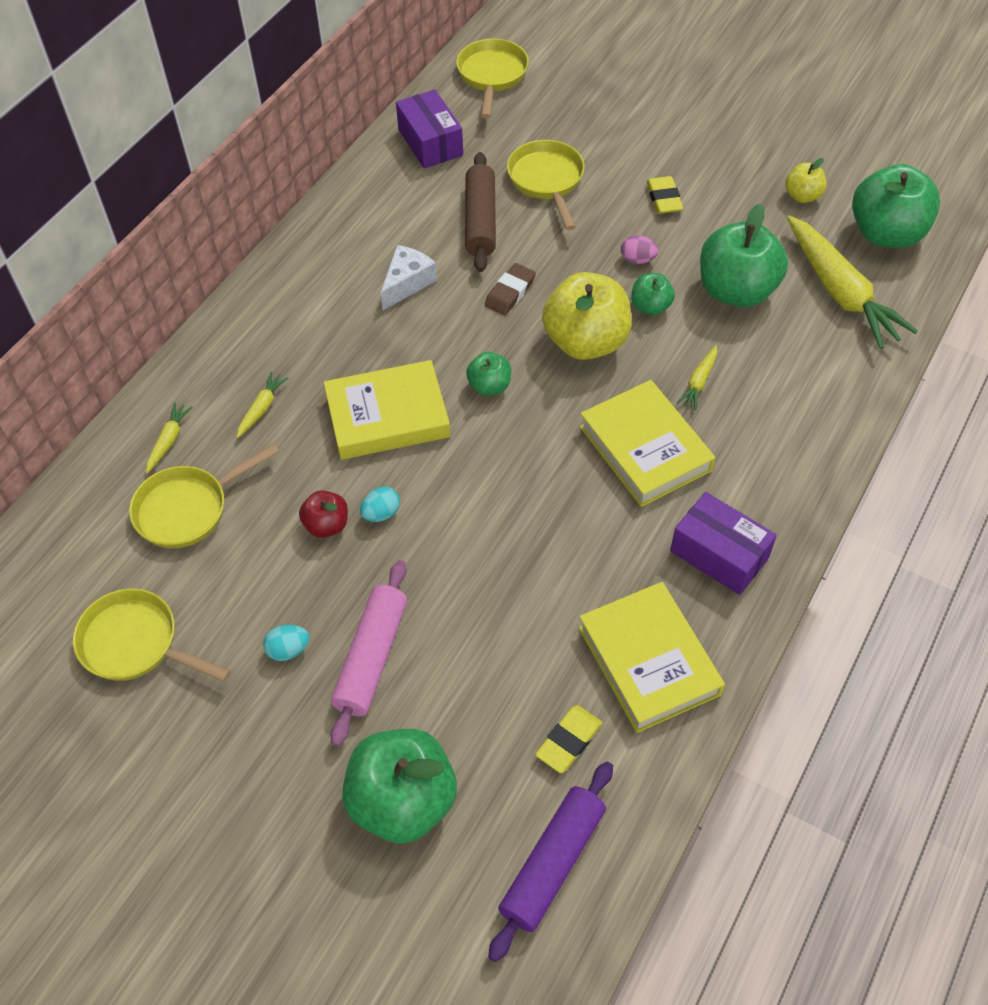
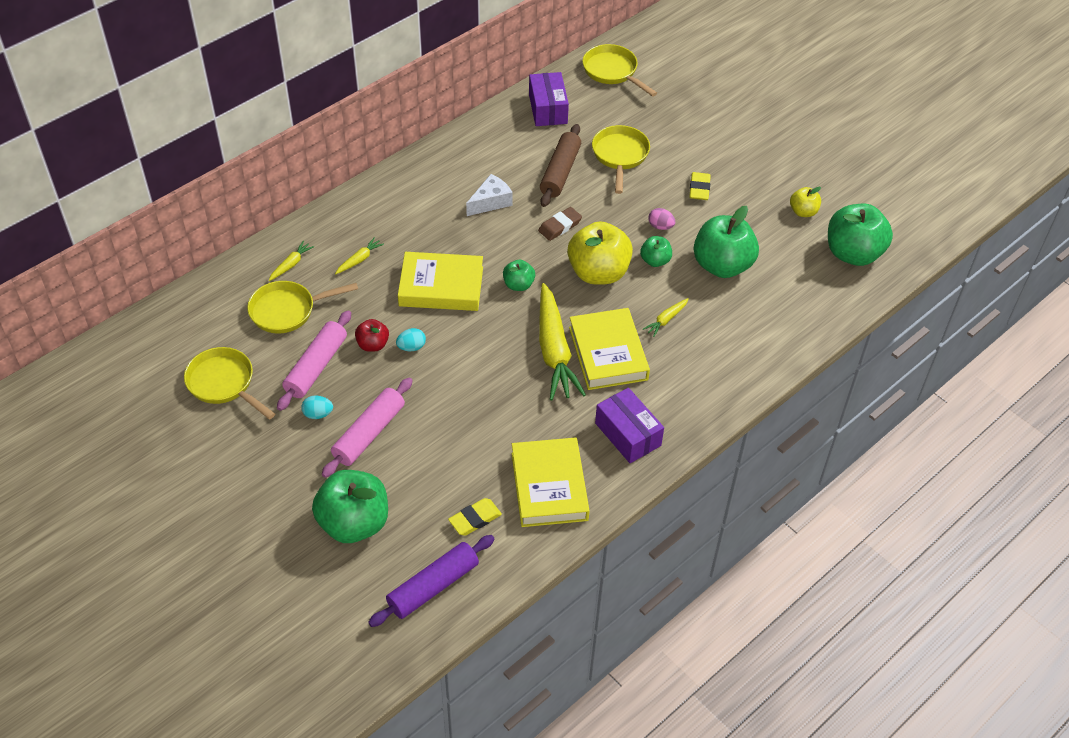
camera: 15 degrees right, 5 degrees down
(260, 580) = (316, 367): none -> pink rolling pin
(492, 76) = (612, 72): yellow pan -> yellow pan turned 60 degrees counterclockwise
(840, 292) = (798, 285): yellow carrot -> yellow carrot (554, 351)

